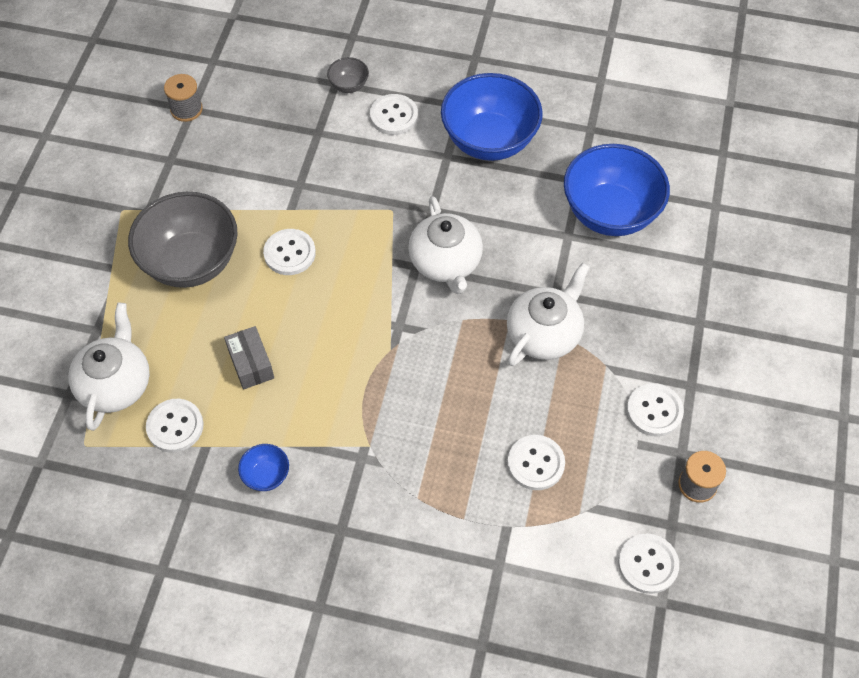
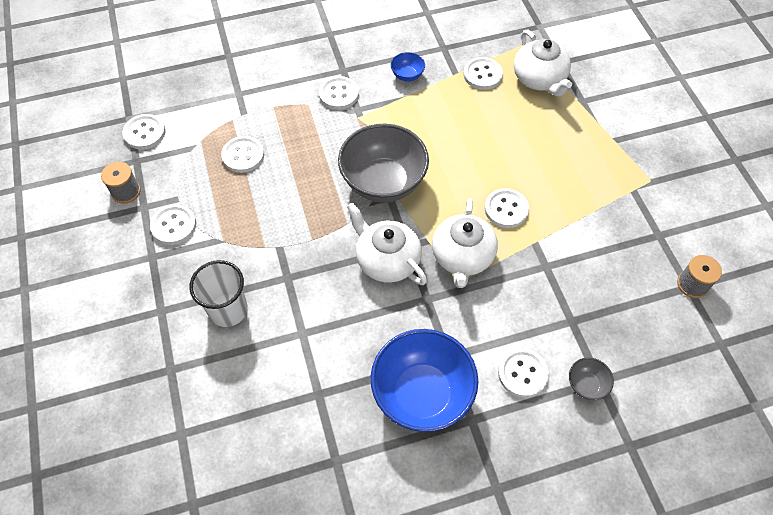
camera: 150 degrees right, 0 degrees up
(191, 262) = (567, 169): grey bowl -> grey bowl (383, 182)
(251, 364) = (468, 127): grey box -> none
(370, 493) = (339, 94): none -> white button
(544, 333) = (280, 242): white teapot -> white teapot (462, 256)
(610, 213) = (276, 374): blue bowl -> none
(630, 290) = (228, 310): none -> white cup

